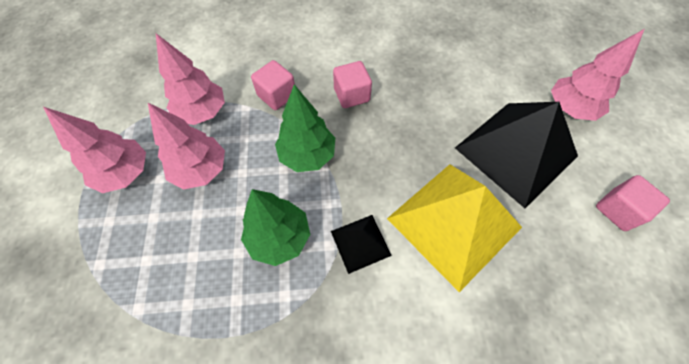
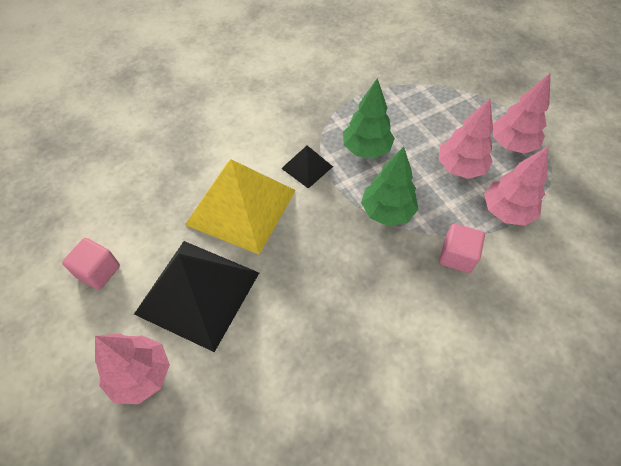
camera: 155 degrees right, 5 degrees down
(351, 95) = (385, 289): pink cube -> none

